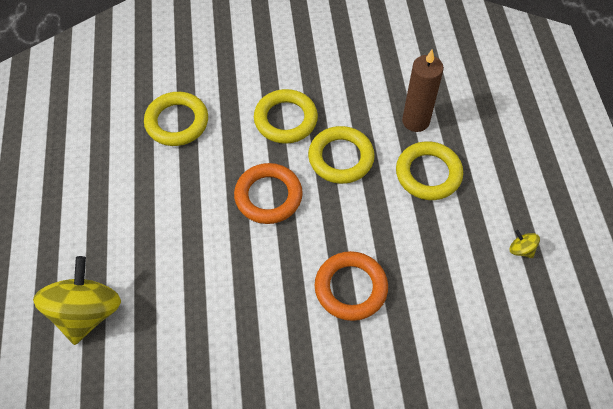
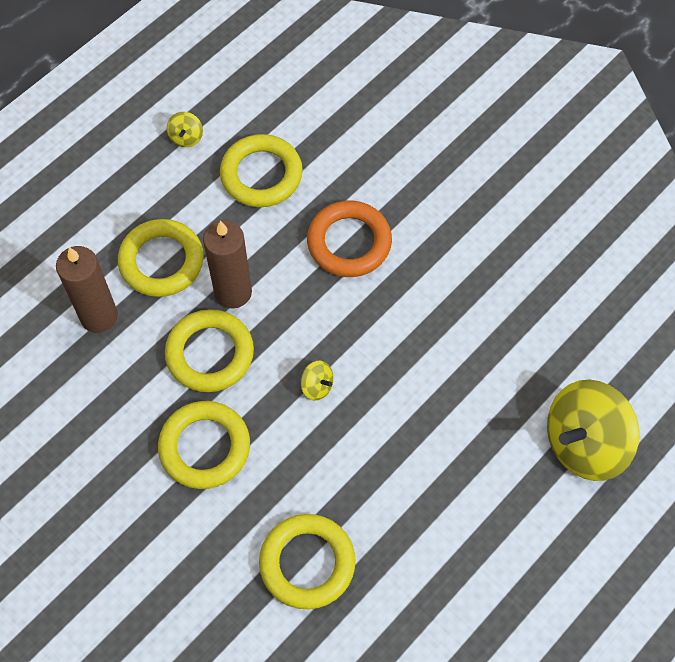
camera: 130 degrees left, 5 degrees up
(268, 196) = (317, 386): orange ring -> yellow spinning top
(372, 196) = (233, 292): none -> brown candle
(451, 274) = (261, 175): none -> yellow ring

